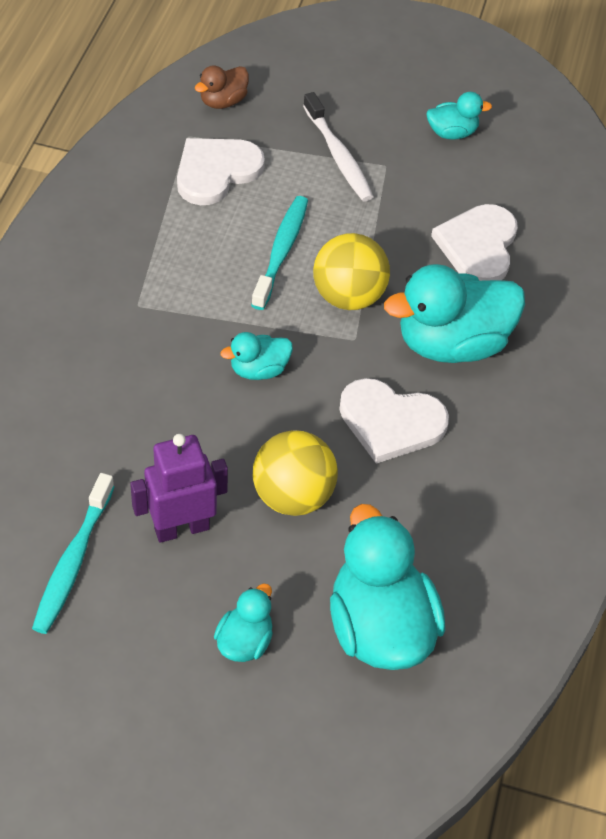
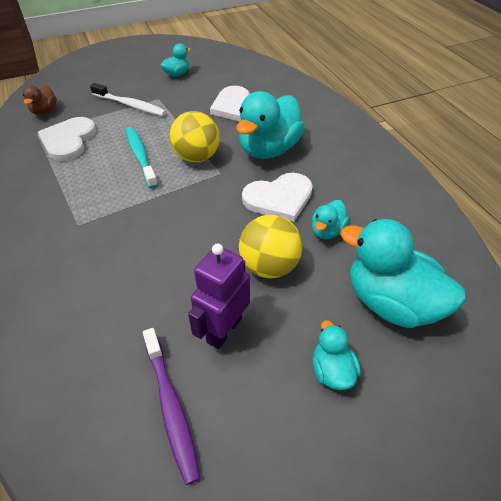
camera: 35 degrees left, 5 degrees down
(73, 560) = (171, 406): turquoise toothbrush -> purple toothbrush
(259, 370) = (183, 215): turquoise duck -> turquoise duck (327, 231)

